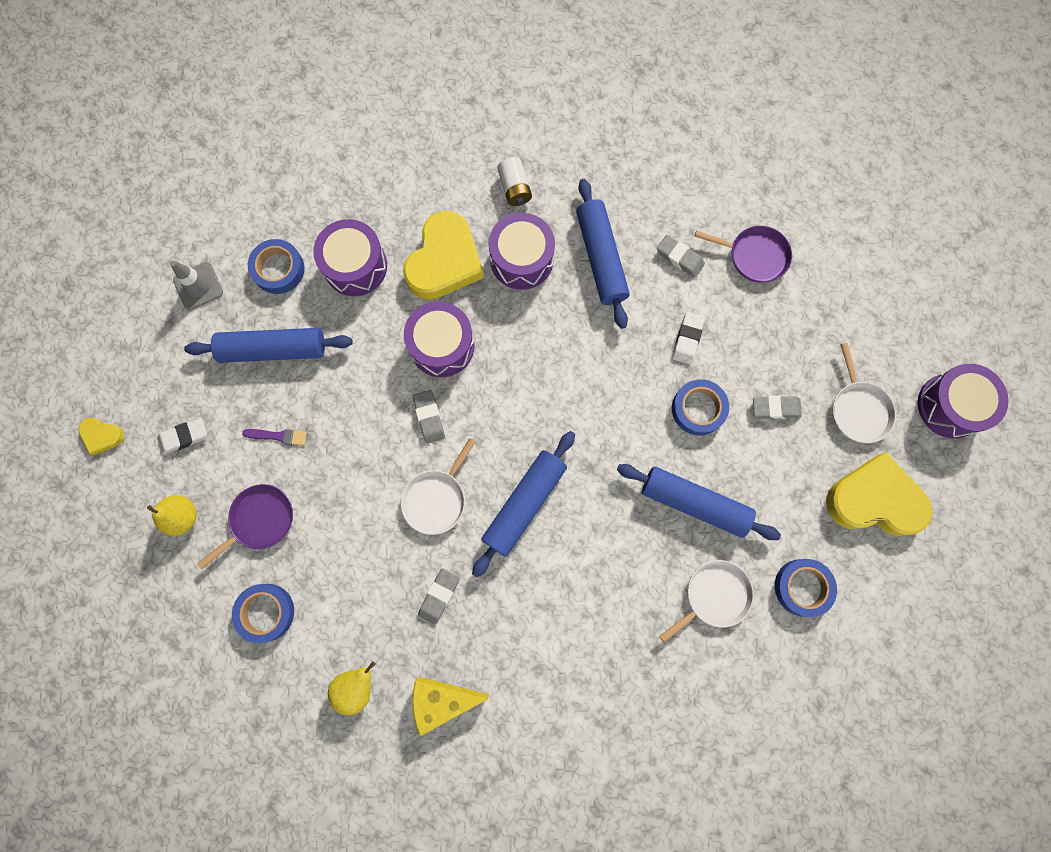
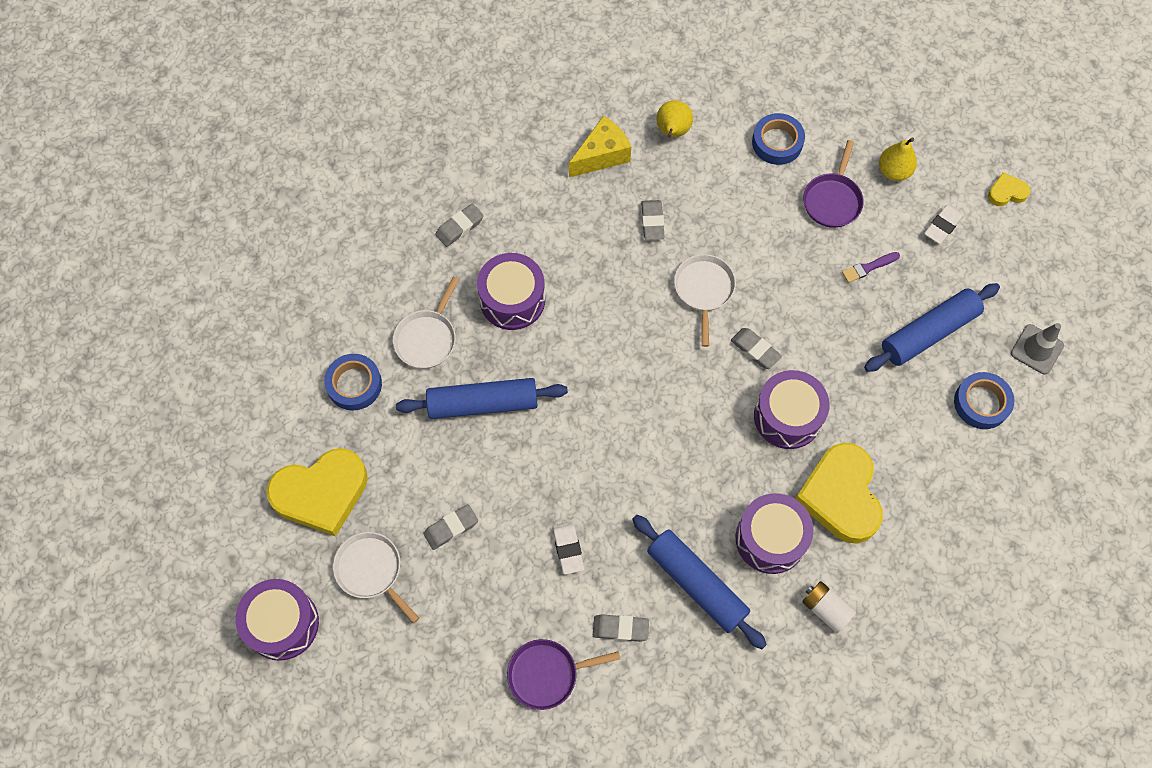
camera: 150 degrees right, 10 degrees down
(355, 266) = (917, 445): purple drum -> purple drum (512, 300)
(524, 504) = (628, 325): blue rolling pin -> none
(625, 700) = (459, 227): none -> grey eraser
(698, 409) = (522, 488): blue tape -> none

